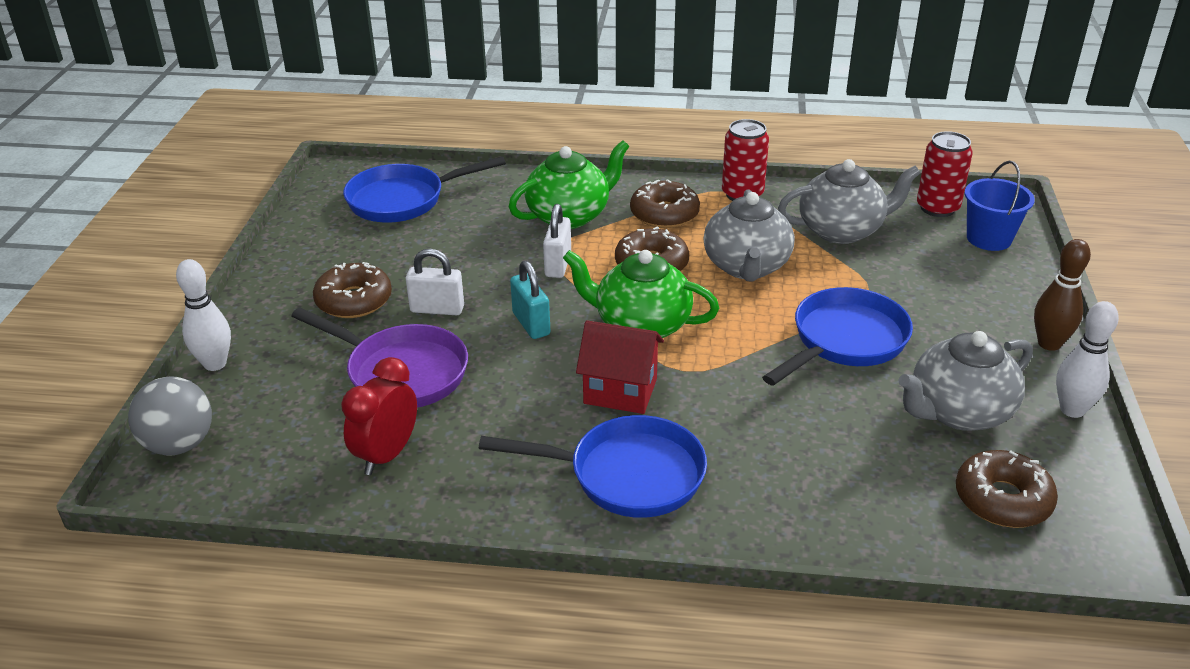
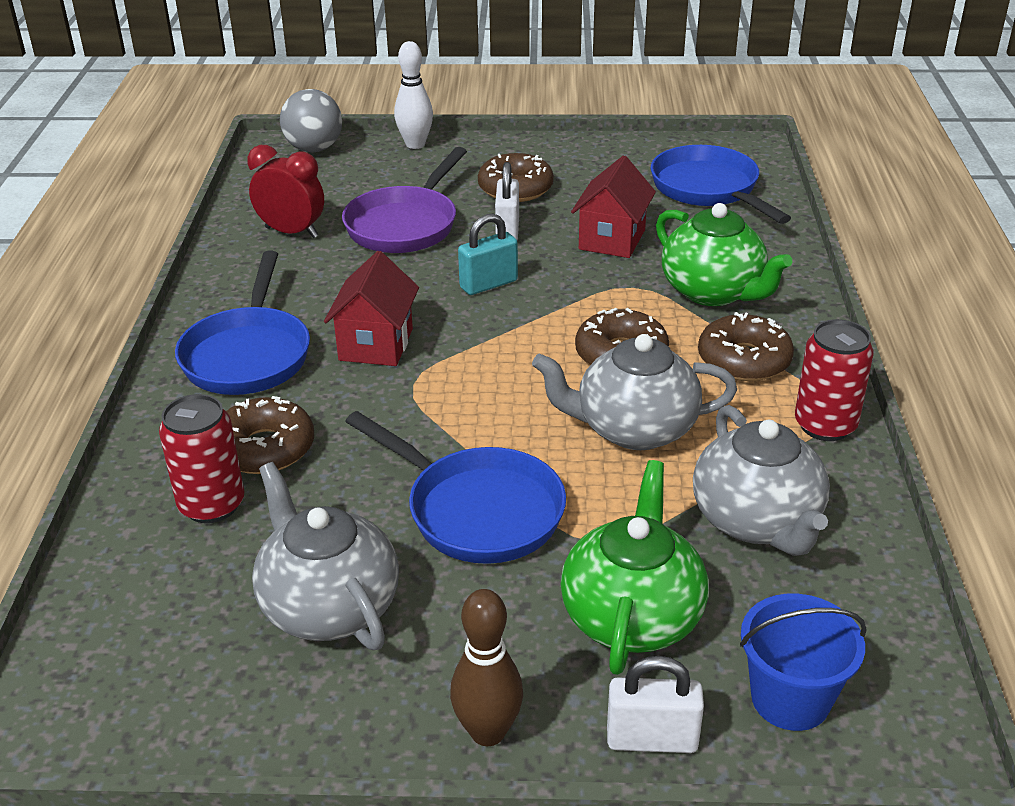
camera: 85 degrees right, 0 degrees up
(473, 254) = (612, 240): none -> red house
(558, 264) = (604, 292): white padlock -> white padlock (652, 739)
(641, 325) = (494, 352): green teapot -> green teapot (632, 616)
(937, 208) = (872, 640): red can -> red can (212, 505)
(1002, 499) = (162, 628): brown donut -> brown donut (264, 448)
(1072, 410) = (327, 731): white bowling pin -> none

